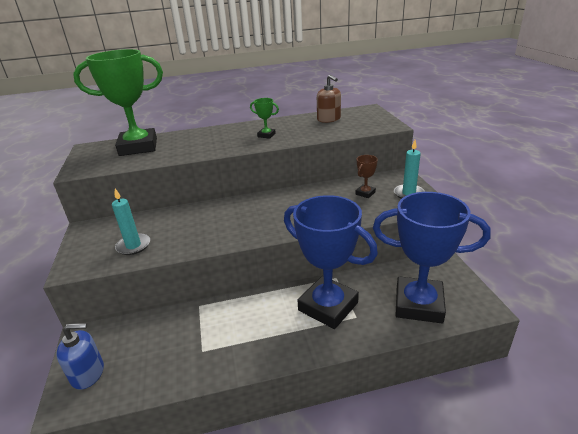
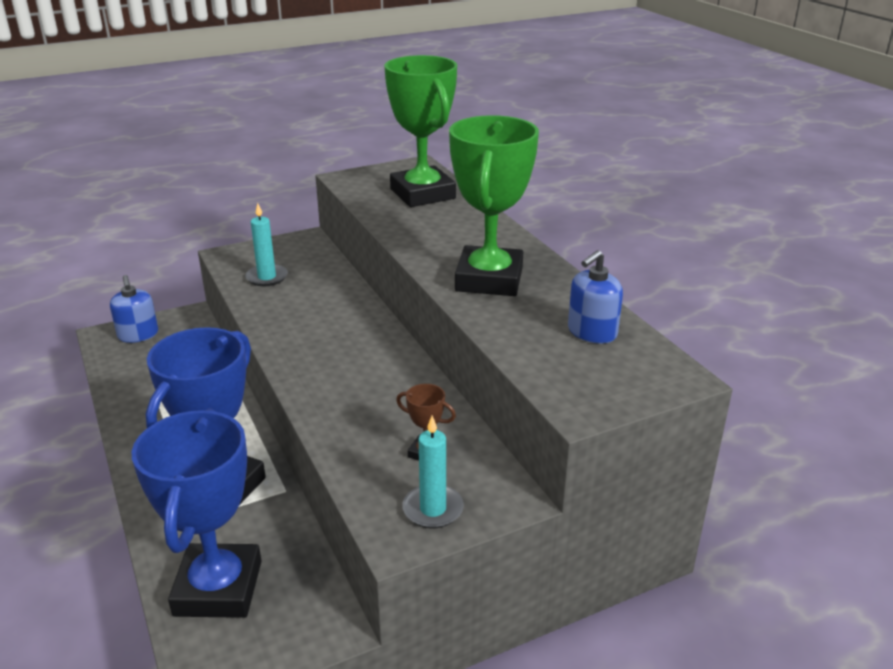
camera: 75 degrees right, 0 degrees up
(266, 135) = (489, 279): green trophy -> green trophy, size x2.47
(329, 119) = (592, 332): brown soap dispenser -> blue soap dispenser

